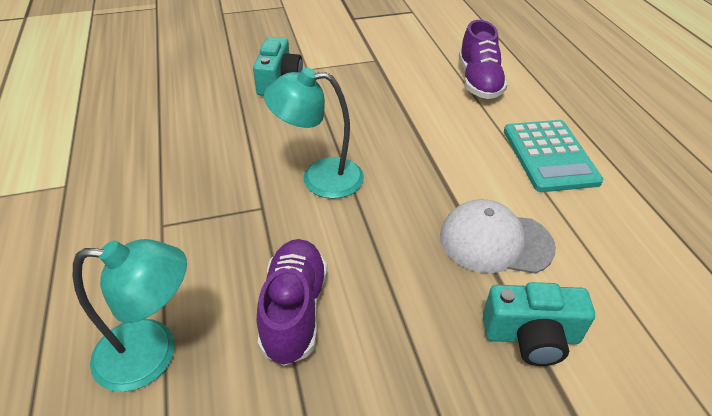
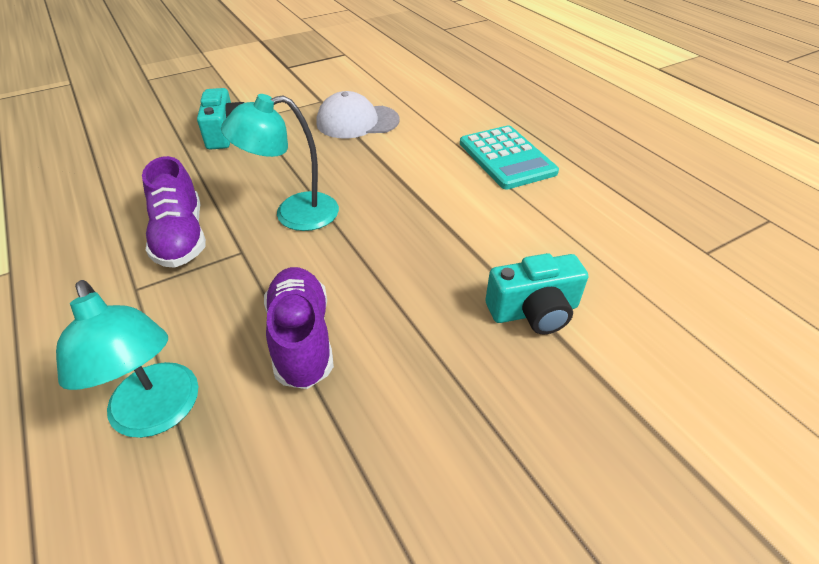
camera: 15 degrees left, 0 degrees up
(152, 354) = (159, 414): turquoise lamp -> turquoise lamp turned 75 degrees clockwise
(478, 81) = (424, 105): purple shoe -> purple shoe (181, 237)
(495, 241) = (479, 238): white cap -> white cap (357, 121)

